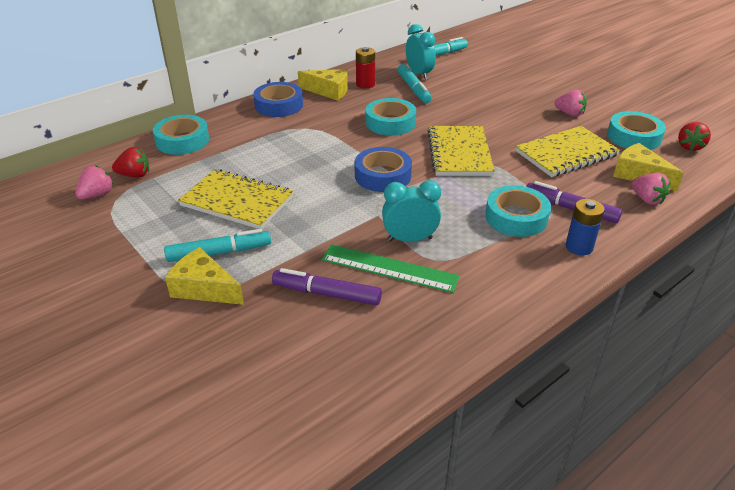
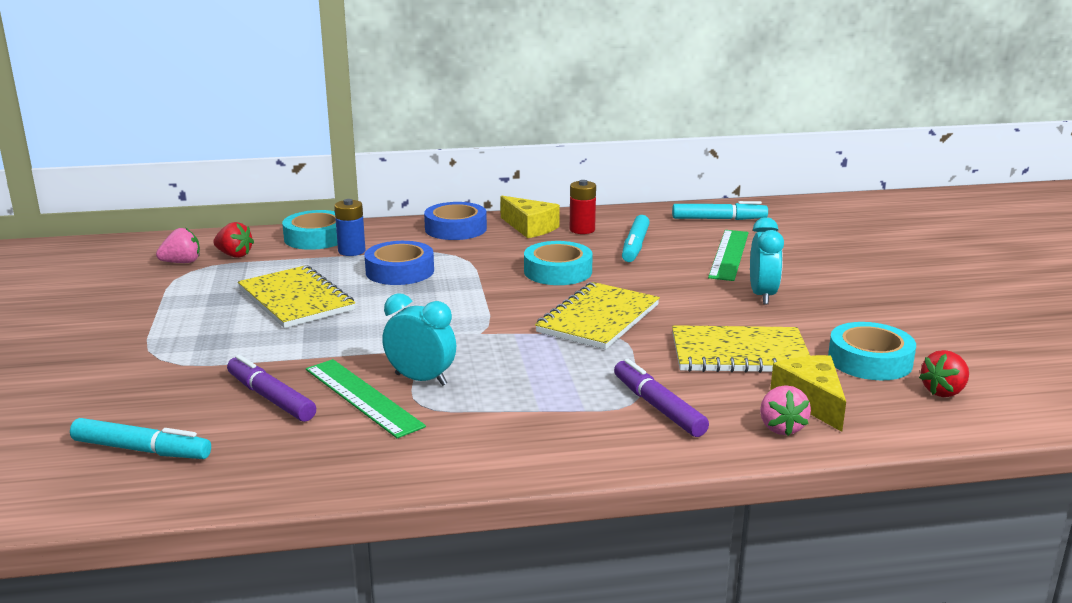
camera: 30 degrees right, 15 degrees down
(204, 288) = (170, 359): yellow cheese -> none
(219, 252) = (221, 336): turquoise marker -> turquoise marker (141, 450)
(382, 175) = (476, 317): blue tape -> blue tape (400, 271)
(419, 74) = (664, 233): turquoise clock -> turquoise clock (762, 295)
(475, 81) = (729, 254): none -> green ruler
(516, 217) = (574, 395): turquoise tape -> none
(569, 114) = (811, 315): pink strawberry -> none
(579, 247) = (610, 445): blue battery -> blue battery (351, 251)

